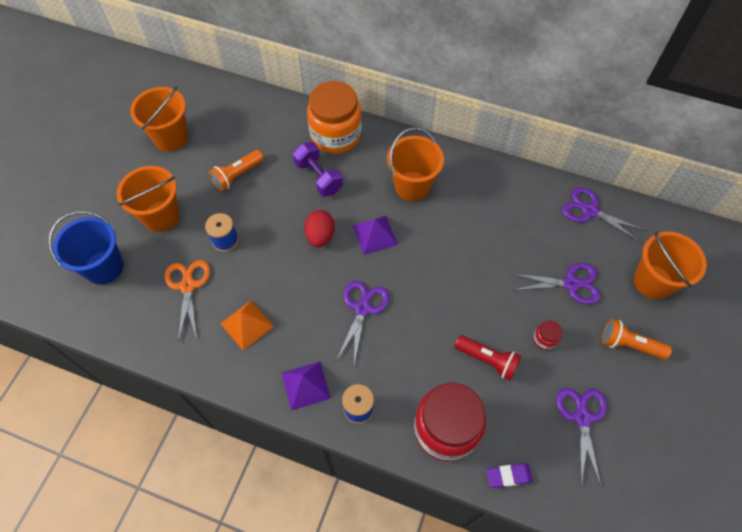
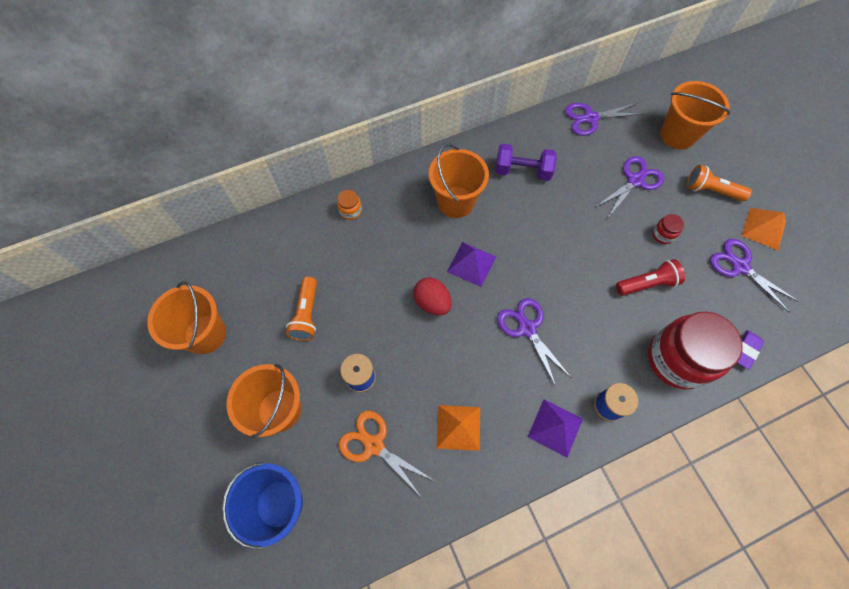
camera: 45 degrees left, 5 degrees up
(318, 177) = (376, 257): purple dumbbell -> purple dumbbell (522, 171)
(335, 135) = (350, 211): orange jar -> orange jar, size x0.40
(629, 345) = (711, 190): orange flashlight -> orange flashlight turned 45 degrees clockwise
(641, 411) = (763, 228): none -> orange pyramid

